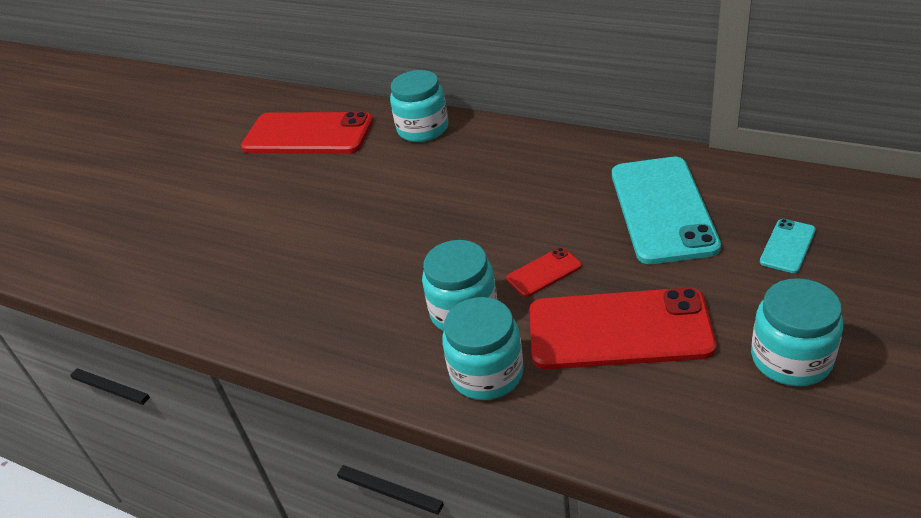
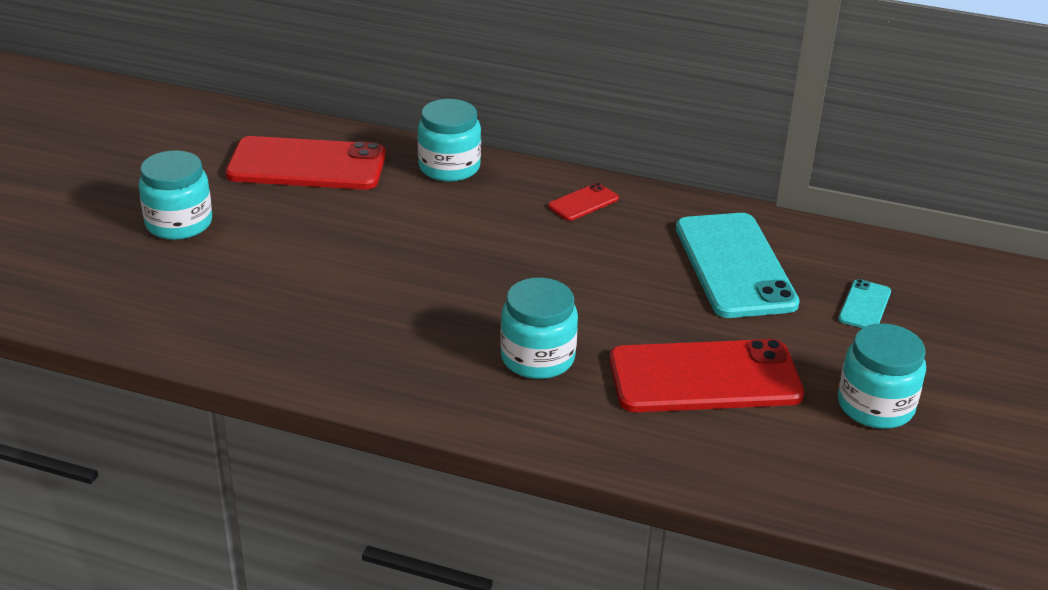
camera: 15 degrees left, 5 degrees down
(487, 373) = (573, 415): turquoise jar -> turquoise jar (179, 223)
(544, 272) = (617, 322): red phone -> red phone (583, 202)

